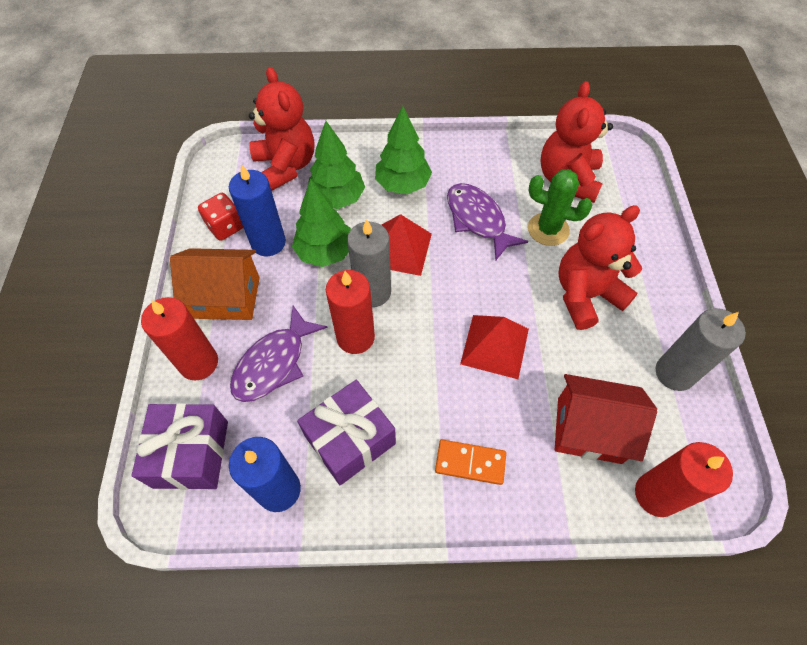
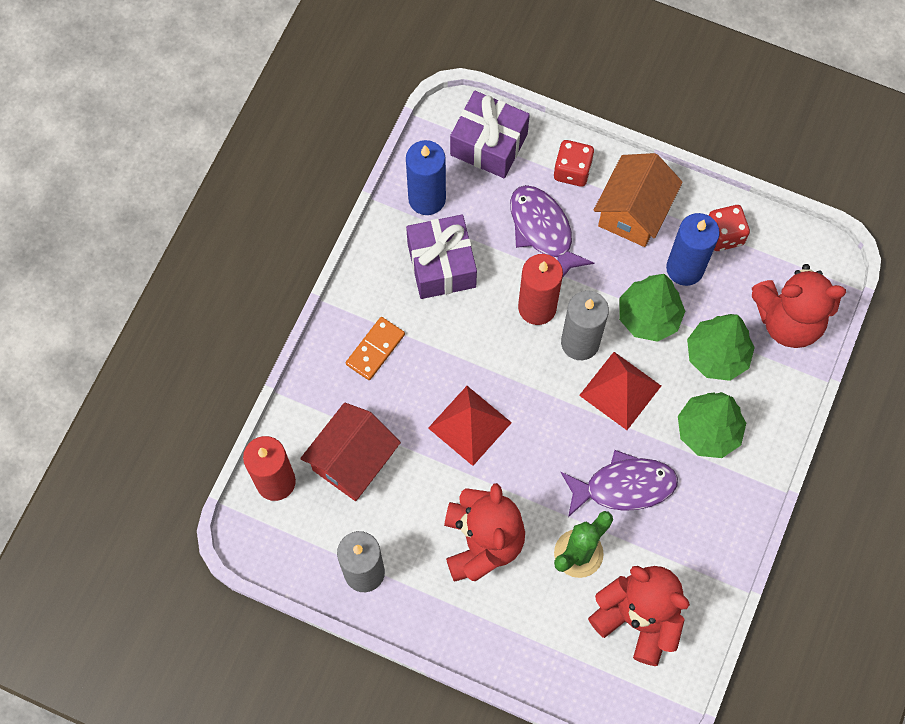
camera: 115 degrees right, 10 degrees up
(199, 363) = (572, 171): red candle -> red dice

